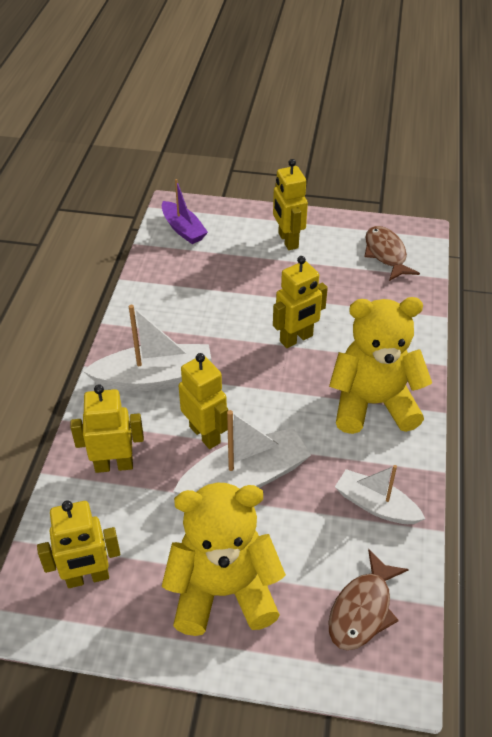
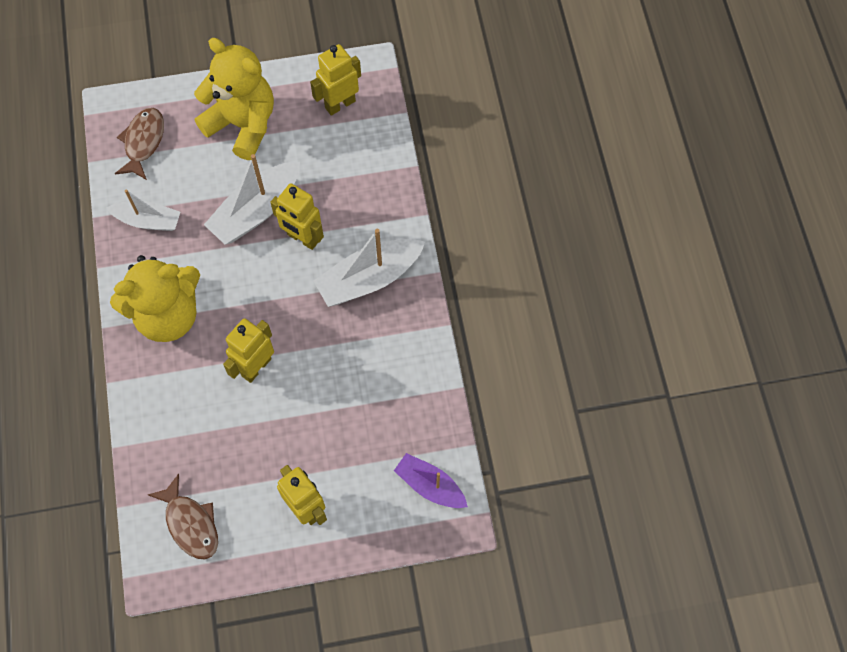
camera: 160 degrees right, 20 degrees up
(114, 465) = (364, 189): yellow robot -> none
(223, 591) = (243, 124): yellow teddy bear -> yellow teddy bear turned 120 degrees counterclockwise

